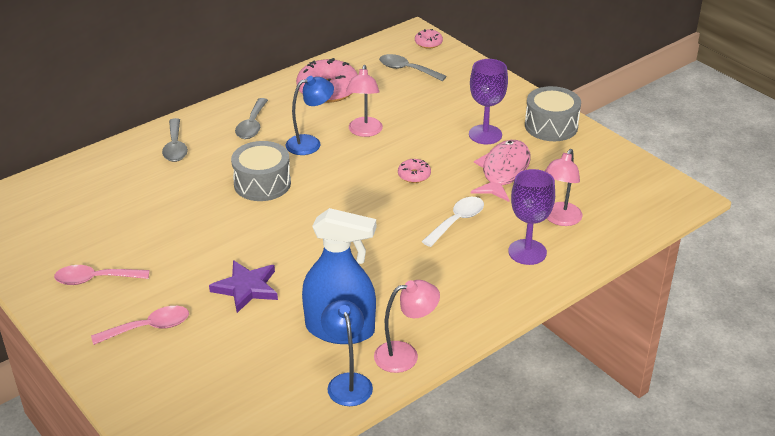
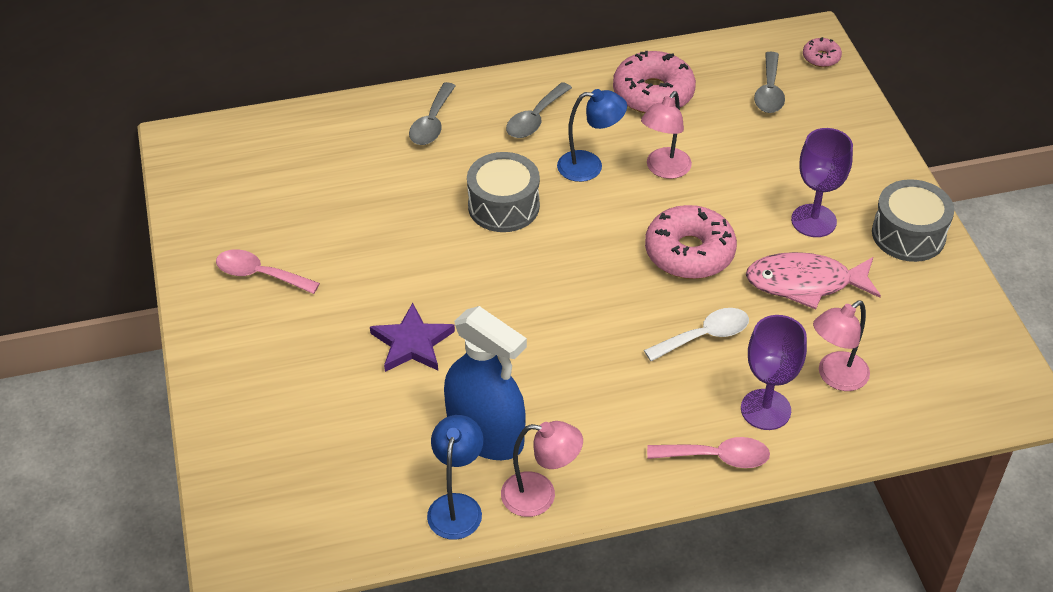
camera: 25 degrees right, 10 degrees up
(149, 328) = (284, 357): pink spoon -> pink spoon (717, 457)
(407, 70) = (769, 91): grey spoon -> grey spoon turned 135 degrees counterclockwise
(414, 175) = (689, 252): pink donut -> pink donut, size x2.09
(503, 171) = (805, 283): pink fish -> pink fish turned 135 degrees counterclockwise

